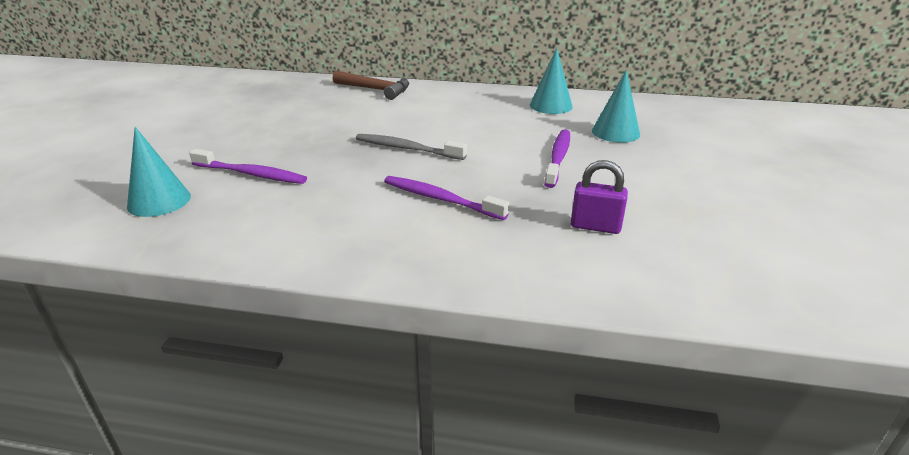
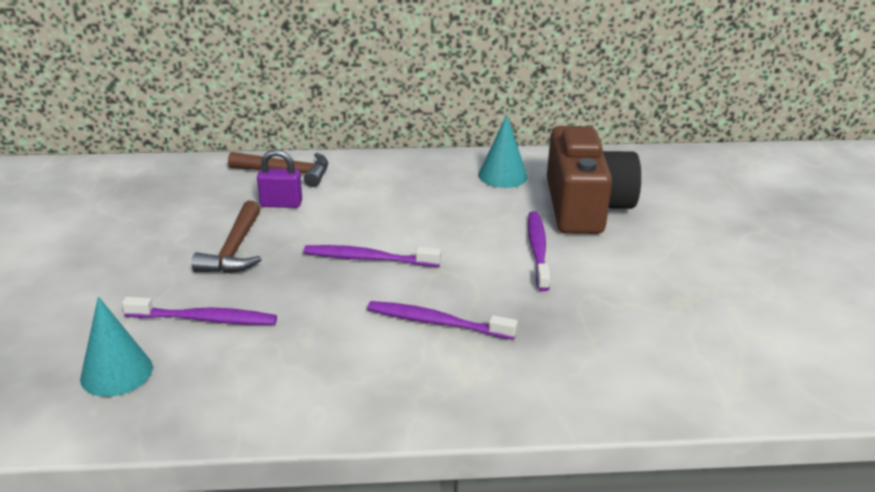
camera: 15 degrees left, 0 degrees up
(305, 132) = (234, 250): none -> brown hammer
(407, 149) = (368, 258): grey toothbrush -> purple toothbrush
(595, 226) = (605, 333): purple padlock -> purple padlock (281, 204)
(615, 132) = (585, 207): turquoise cone -> brown camera

